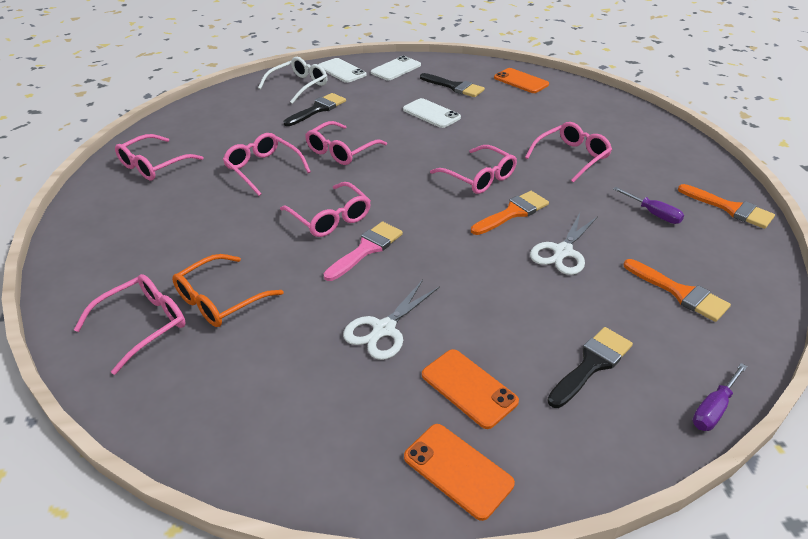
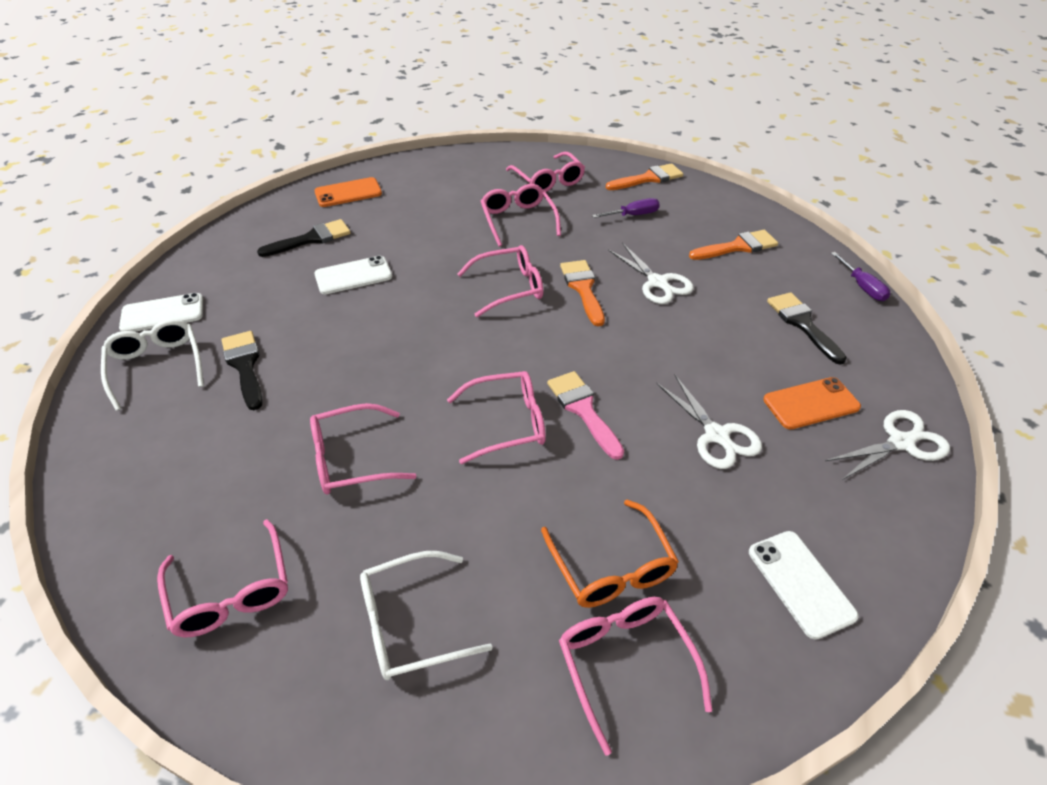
camera: 65 degrees left, 5 degrees up
(150, 229) = (411, 623): none -> white glasses
(341, 151) = (370, 373): pink glasses -> pink glasses (548, 180)
(396, 69) = (214, 267): white phone -> white phone (800, 583)
(457, 470) = (900, 442): orange phone -> white scissors

